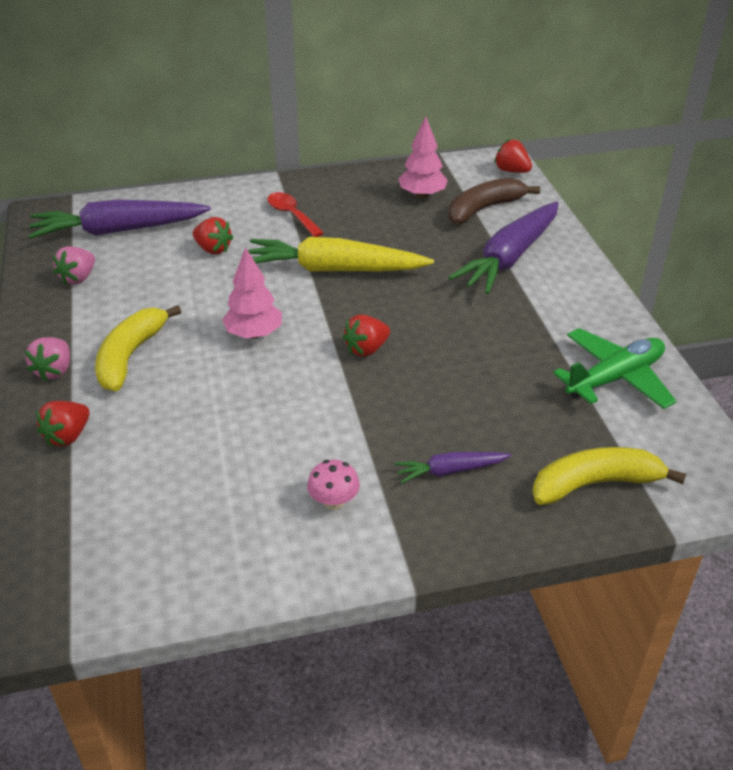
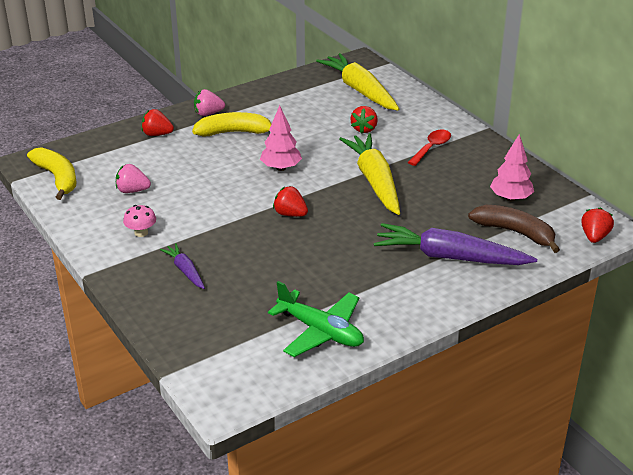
camera: 70 degrees right, 5 degrees down
(78, 278) = (299, 93): pink strawberry -> pink strawberry (132, 190)
(118, 230) = (360, 90): purple carrot -> yellow carrot
(595, 484) = (198, 334): yellow banana -> yellow banana (57, 178)

